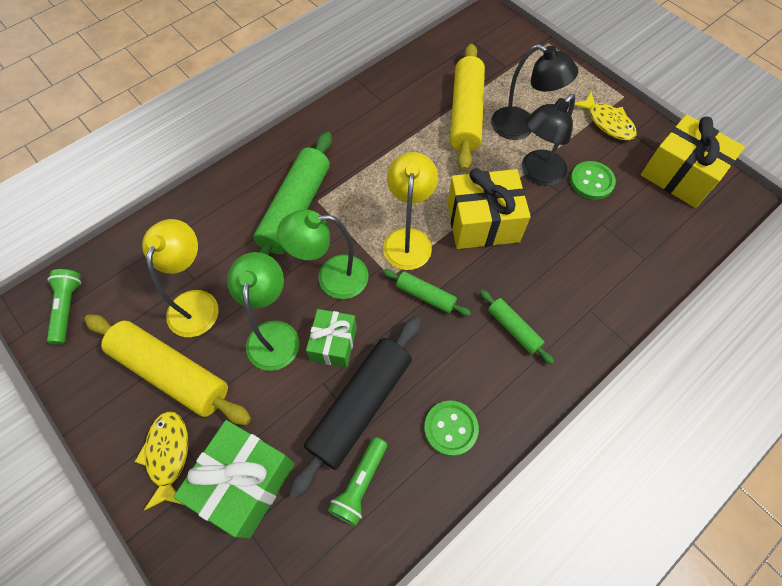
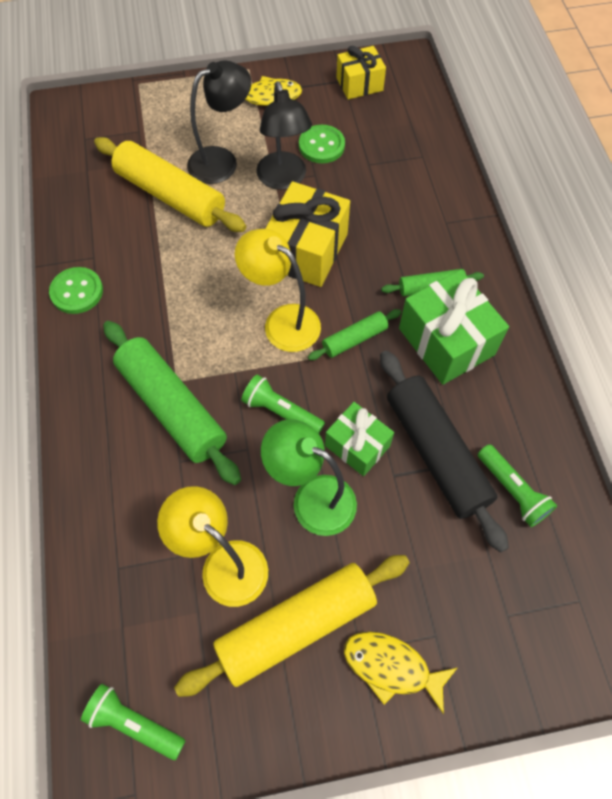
camera: 60 degrees left, 0 degrees up
(245, 482) = (460, 598): green gift -> green gift (446, 341)
(331, 277) = (281, 412): green lamp -> green flashlight
(450, 428) = (497, 388): green button -> green button (77, 292)
(679, 175) = (359, 84): yellow gift -> yellow gift, size x0.62

